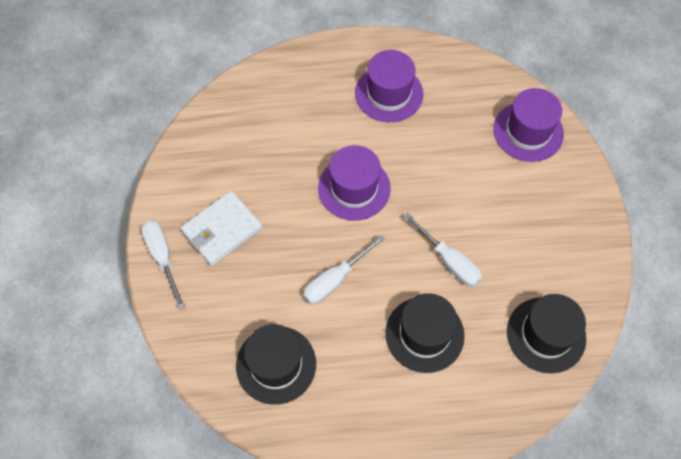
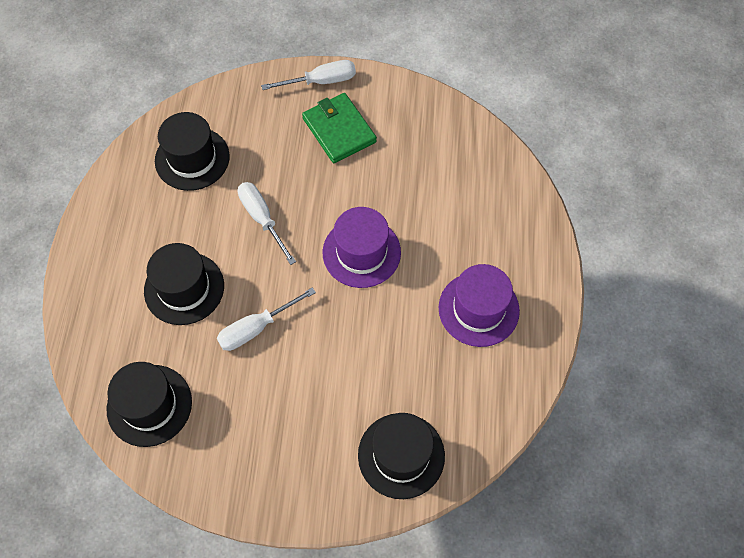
camera: 100 degrees right, 0 degrees up
(222, 230) = (339, 130): white wallet -> green wallet
(528, 131) = (401, 455): purple hat -> black hat

